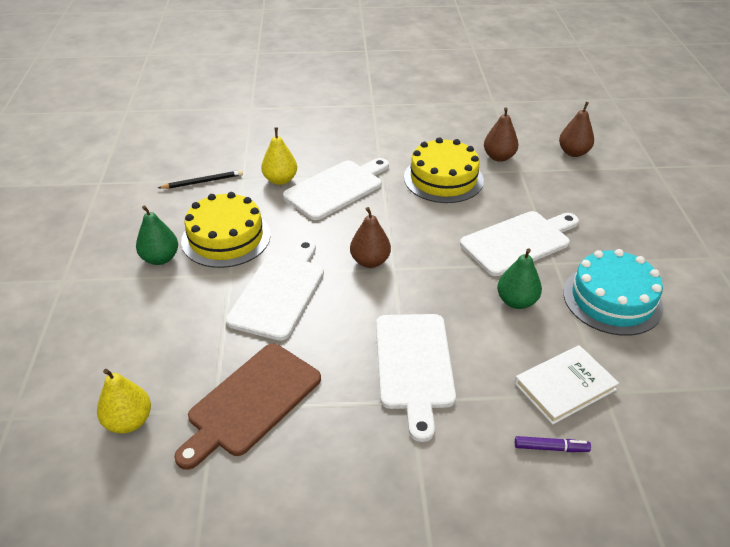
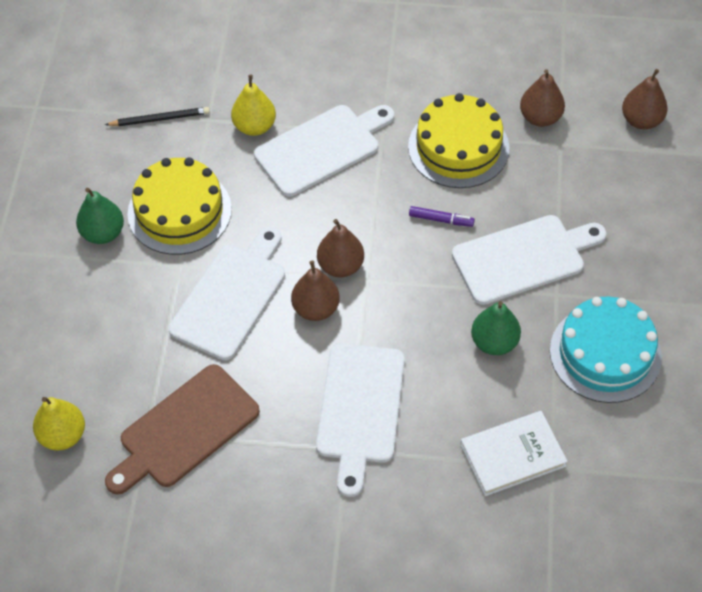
camera: 10 degrees right, 15 degrees up
(356, 293) = (316, 308): none -> brown pear
(551, 448) = (475, 521): purple marker -> purple marker (441, 220)

